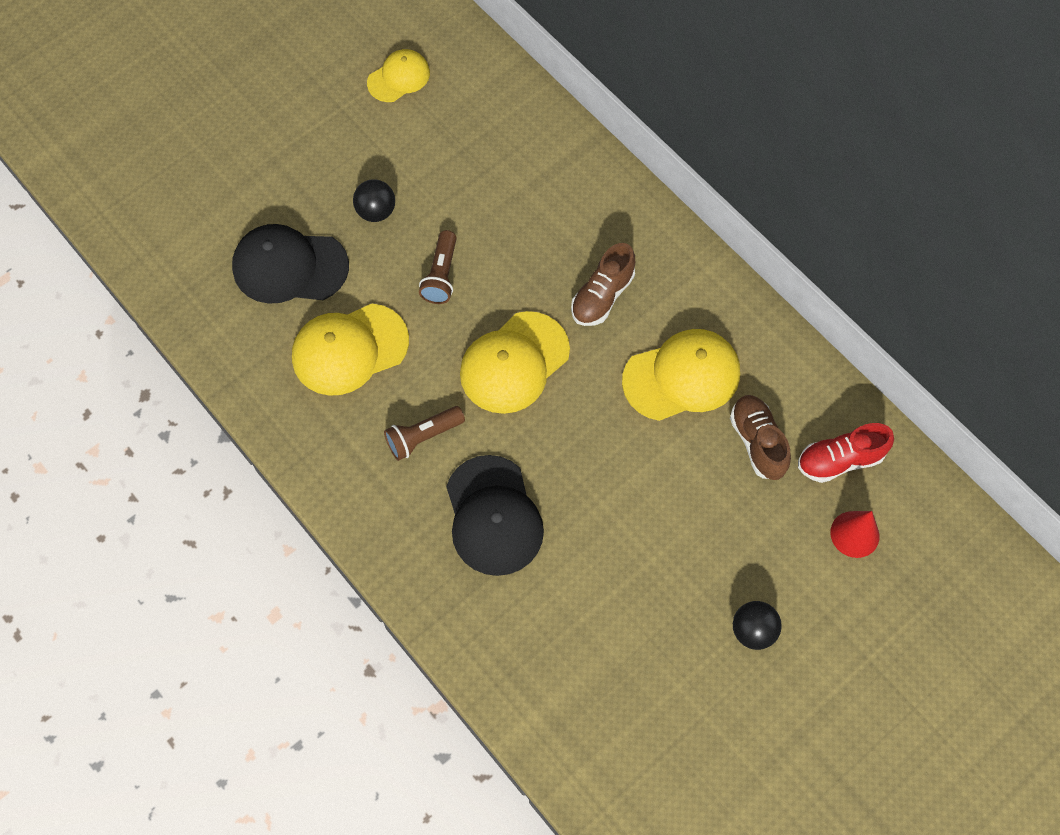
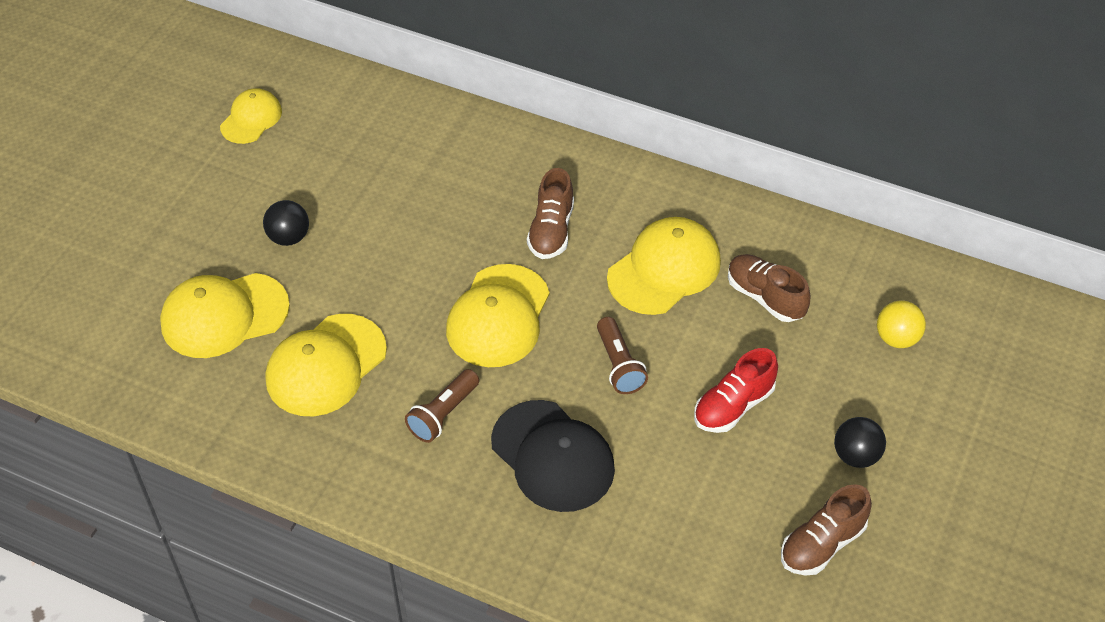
camera: 25 degrees left, 15 degrees down
(289, 266) = (224, 315): black cap -> yellow cap
(441, 275) = (384, 268): brown flashlight -> brown flashlight (619, 365)
(677, 699) = (822, 544): none -> brown shoe
(839, 460) = (846, 284): red shoe -> red shoe (733, 406)
(854, 534) = (896, 338): red cone -> yellow ball

